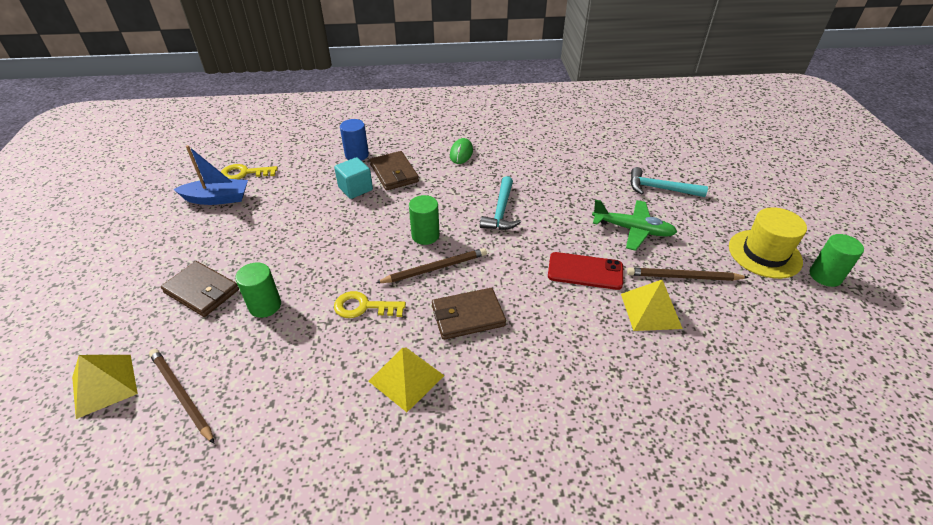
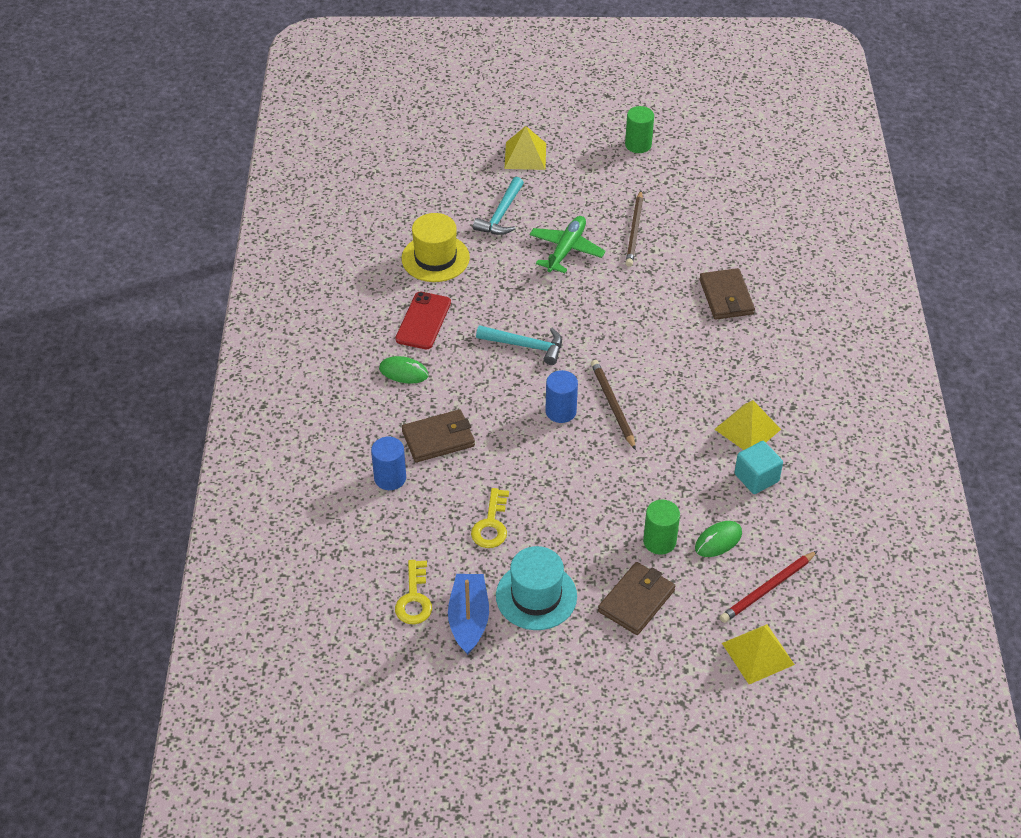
camera: 85 degrees left, 5 degrees up
(181, 395) = (767, 589): brown pencil -> red pencil
(227, 231) = (536, 596): none -> turquoise hat
(255, 351) = (718, 540): none -> green mouse
(355, 188) = (466, 476): turquoise cube -> turquoise cube (756, 478)
(363, 307) = (663, 461): yellow key -> yellow key (491, 524)
(425, 235) = (560, 411): green cylinder -> blue cylinder
(468, 316) = (678, 384): brown wallet -> brown wallet (726, 297)
(585, 271) = (623, 295): red phone -> red phone (423, 321)
(650, 310) = (674, 261): yellow pyramid -> yellow pyramid (525, 155)
(764, 254) = (607, 171): yellow hat -> yellow hat (435, 258)

